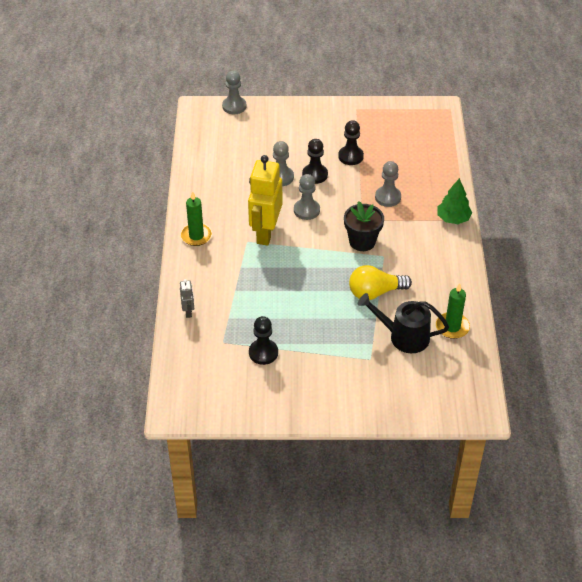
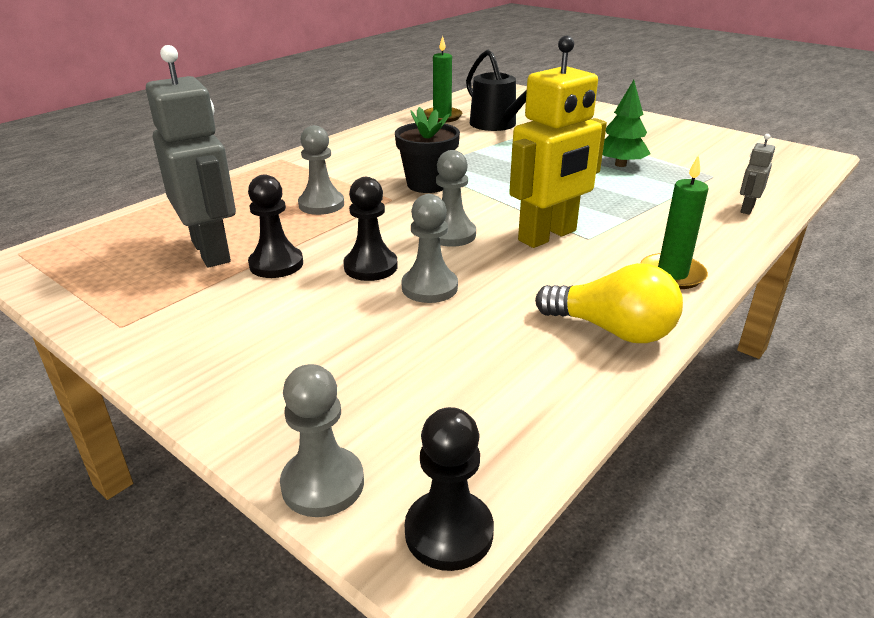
camera: 140 degrees left, 15 degrees down
(263, 353) = (667, 157): black pawn -> black pawn (449, 532)
(375, 292) = (480, 151): yellow light bulb -> yellow light bulb (612, 330)
(384, 148) = (211, 251): none -> grey robot
(453, 219) = (291, 164): green tree -> green tree (620, 164)

